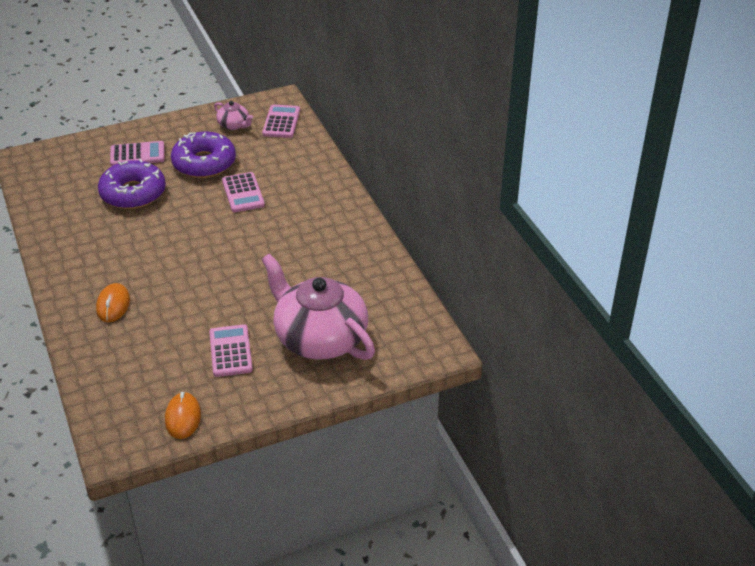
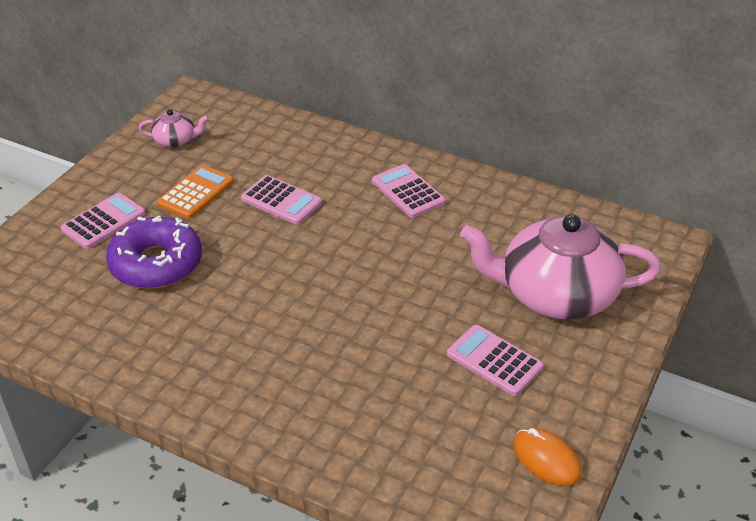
camera: 40 degrees left, 0 degrees up
(113, 305) = (303, 393): orange mouse -> none
(204, 163) = (196, 192): purple donut -> orange calculator
(281, 122) = (224, 115): pink calculator -> pink calculator (408, 192)

